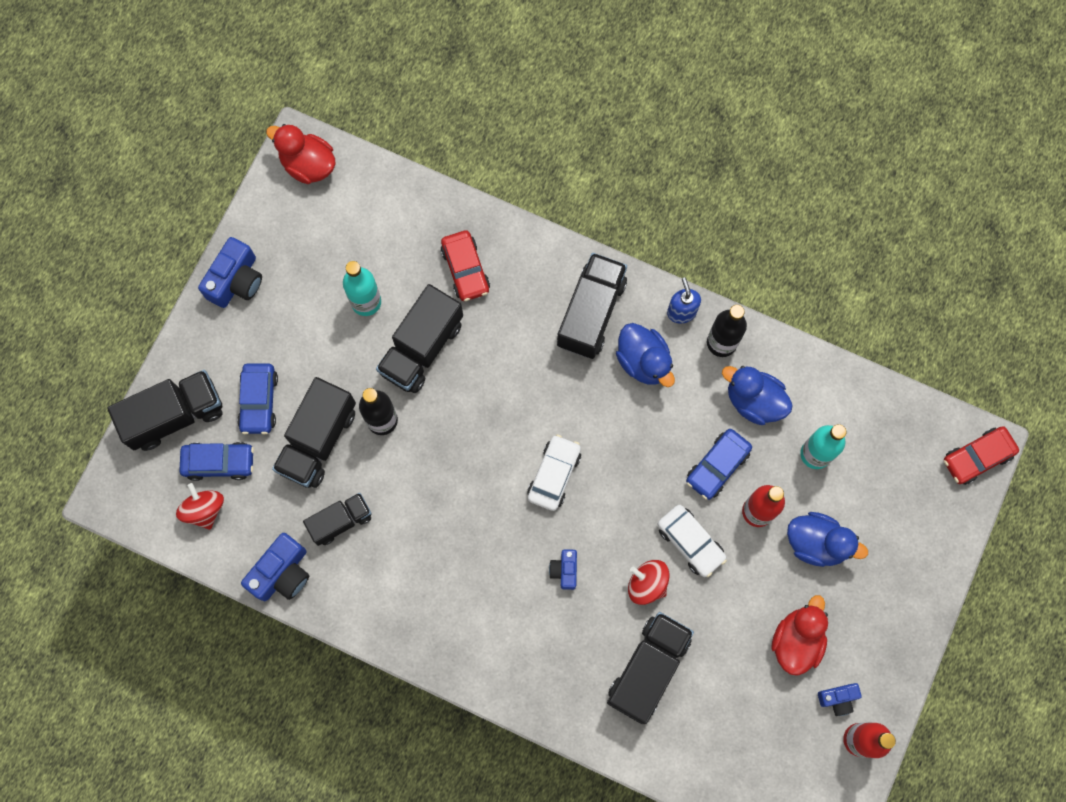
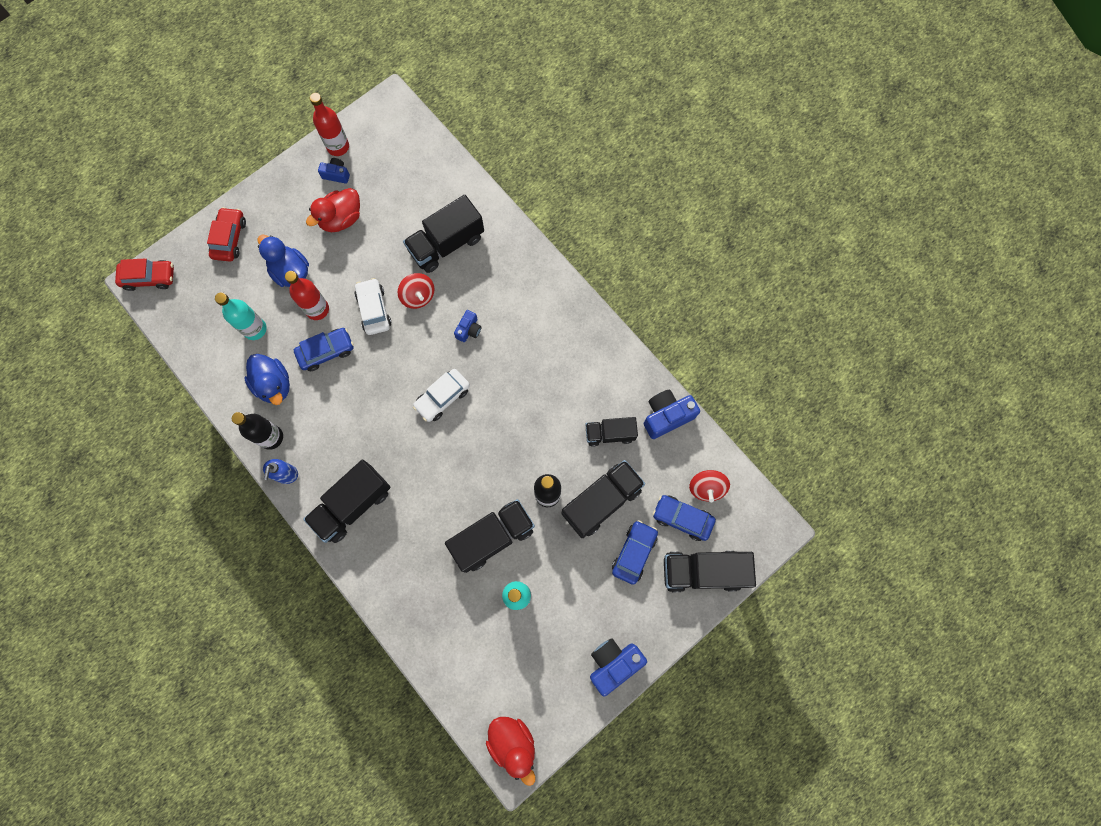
camera: 155 degrees left, 0 degrees up
(465, 269) = (429, 586): red car -> red car (229, 238)
(643, 361) = (335, 450): blue duck -> none

